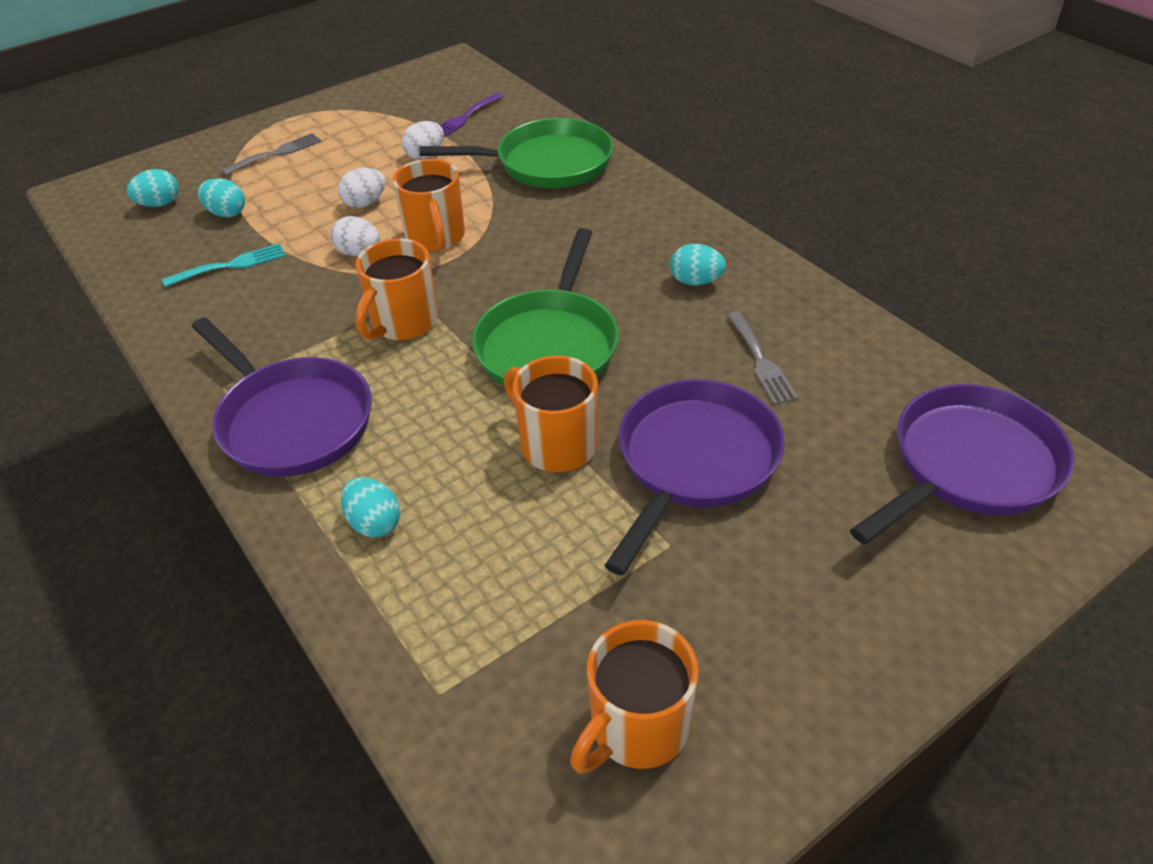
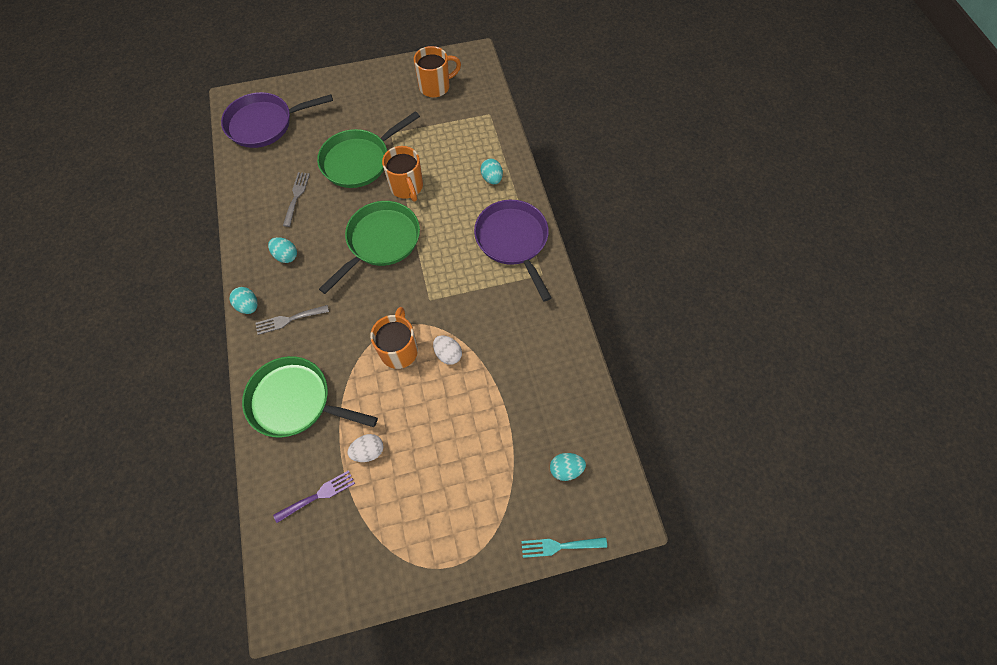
camera: 160 degrees left, 20 degrees up
(226, 213) = (521, 435): turquoise egg -> turquoise egg (248, 306)
(231, 265) = (525, 374): turquoise fork -> turquoise fork (559, 546)
(276, 153) = (472, 506): grey fork -> grey fork (289, 320)
(365, 203) = (428, 407): white egg -> none
(403, 323) = (443, 284): orange mug -> none
(694, 461) = (359, 161): purple pan -> green pan

